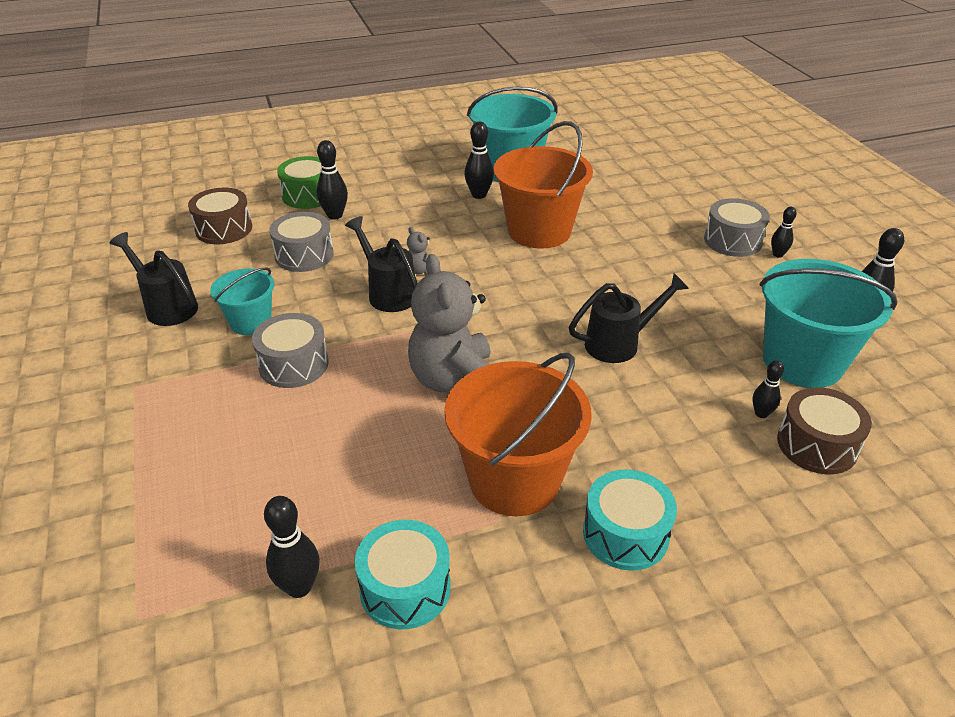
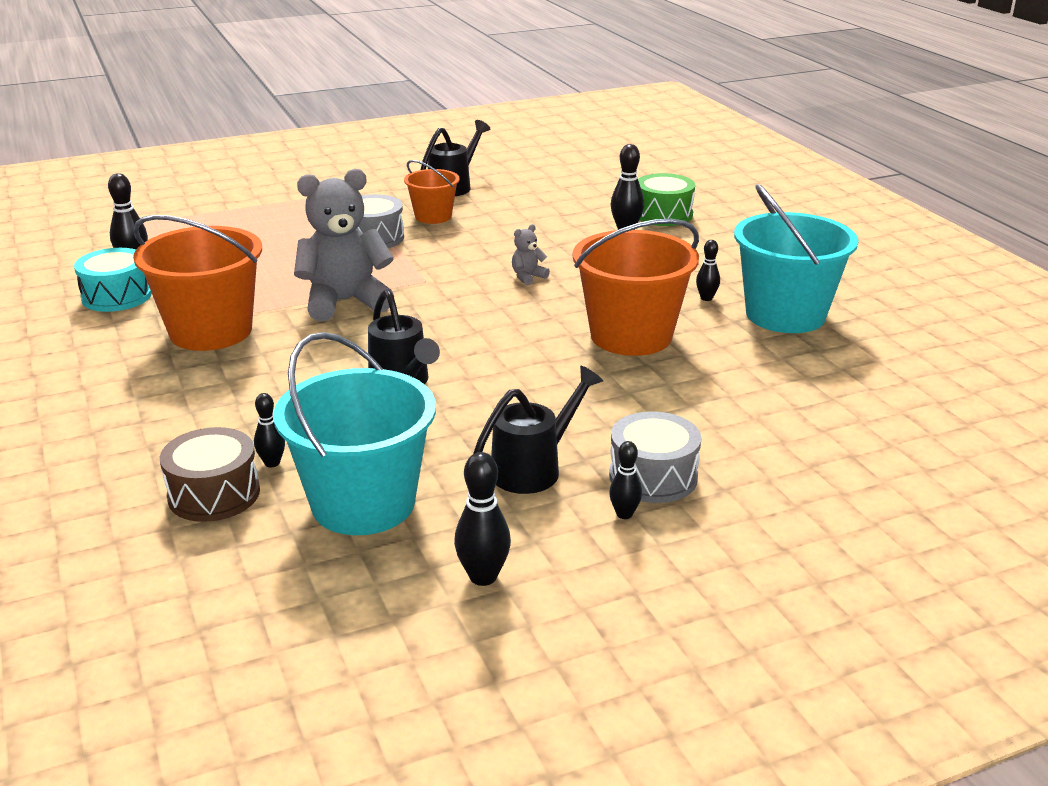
camera: 85 degrees right, 10 degrees down
(224, 229) = (582, 189): brown drum -> none
(250, 322) = (433, 216): turquoise bucket -> orange bucket
(304, 255) = (545, 224): grey drum -> none
(388, 293) = (485, 265): black watering can -> black watering can (533, 469)
(479, 195) = (706, 298): black bowling pin -> black bowling pin, size x0.63
(625, 534) = (132, 379): turquoise drum -> none

